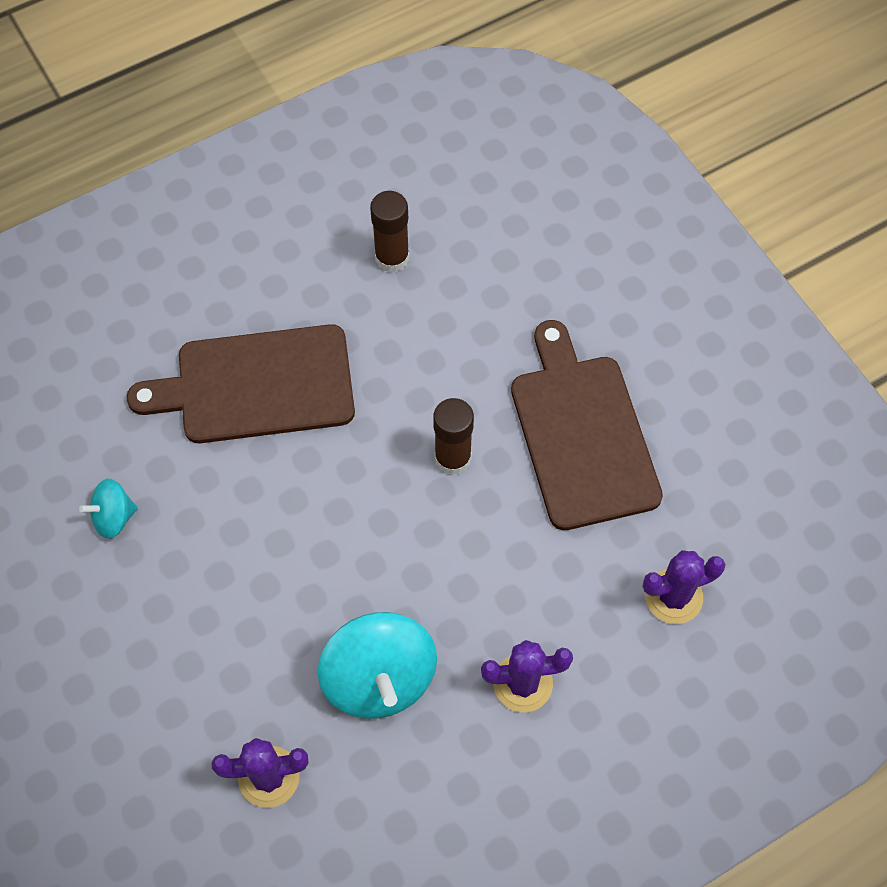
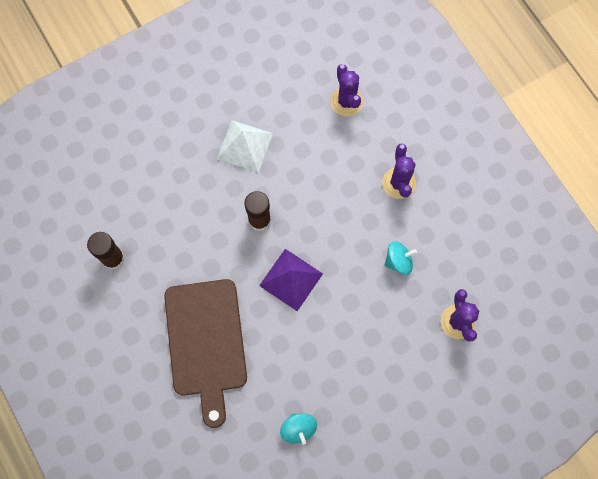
camera: 90 degrees left, 10 degrees up
(352, 506) = (291, 279): none -> purple pyramid
(379, 678) = (398, 261): turquoise spinning top -> turquoise spinning top, size x0.53
(581, 434) = (245, 146): brown cutting board -> white pyramid

